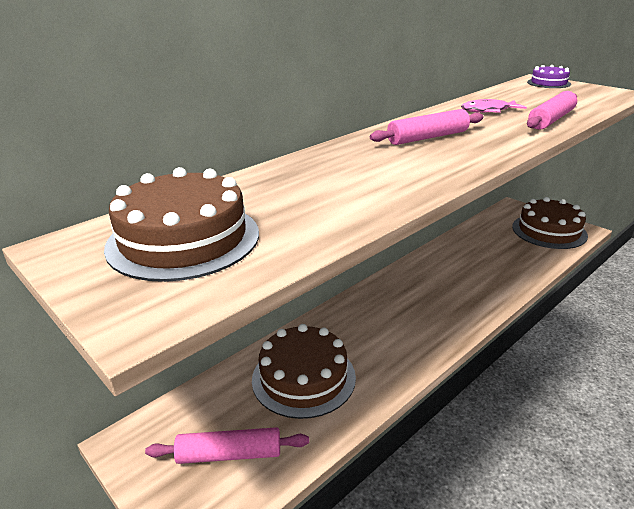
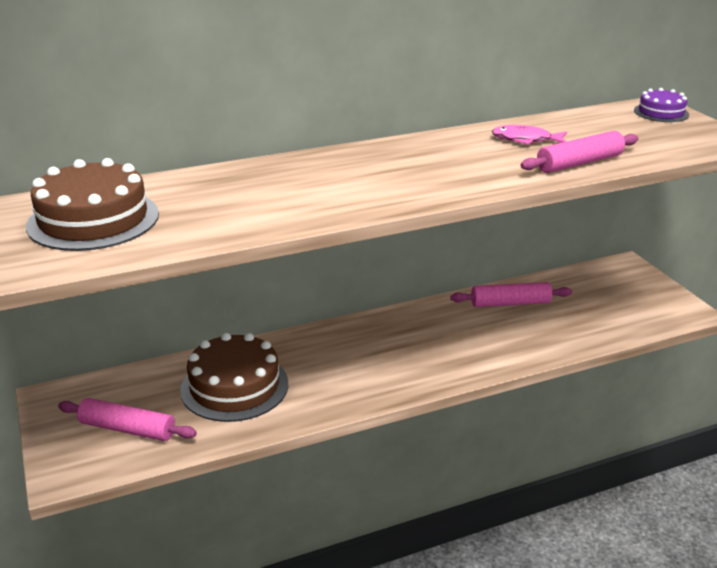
camera: 20 degrees right, 0 degrees up
(428, 137) = (412, 162): pink rolling pin -> pink rolling pin (510, 303)
(549, 231) = (643, 303): brown cake -> none

